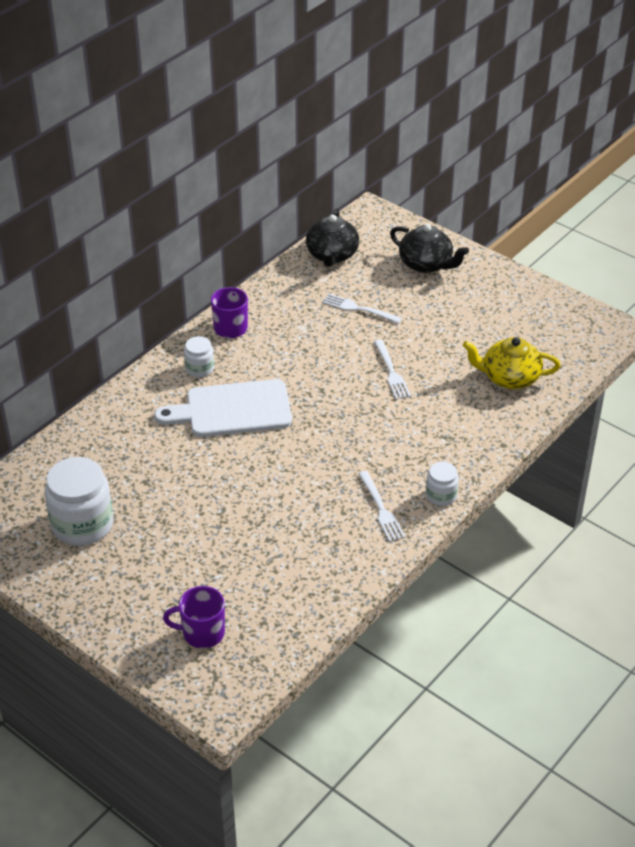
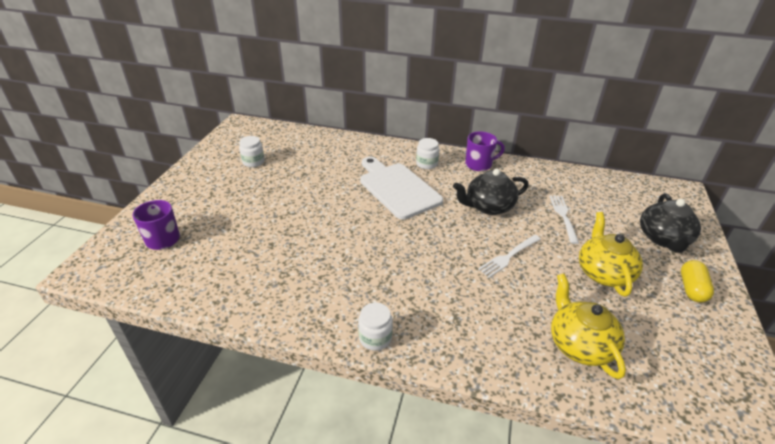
camera: 65 degrees right, 5 degrees down
(82, 524) = (253, 162): white jar -> white jar, size x0.52
(332, 255) = (606, 186): black teapot -> black teapot (488, 206)
(381, 509) = (336, 299): white fork -> none
(445, 323) = (603, 273): none -> yellow teapot
(489, 284) = (692, 289): none -> yellow capsule

